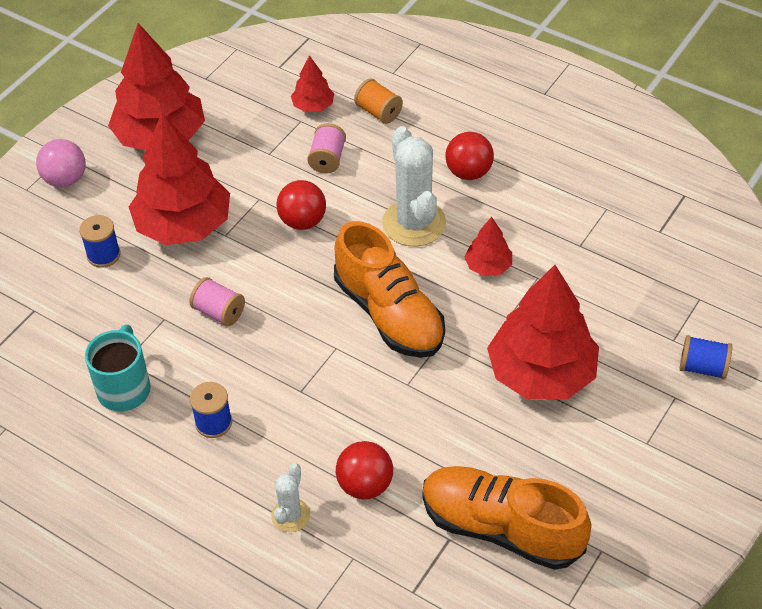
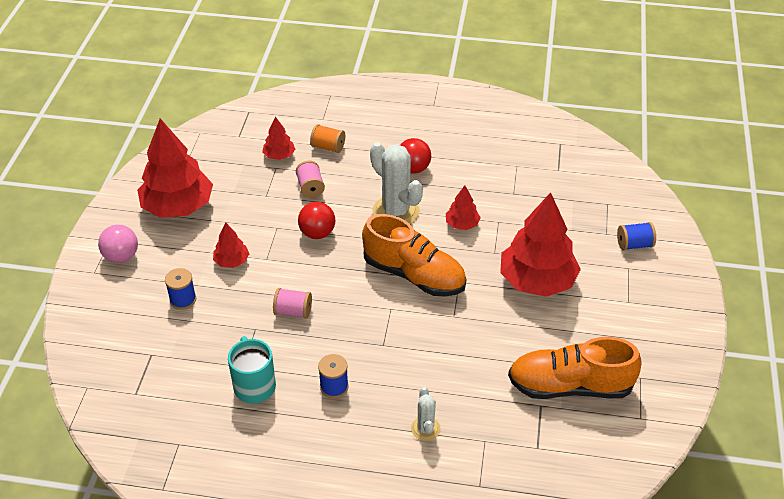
camera: 25 degrees left, 5 degrees down
(183, 225) = (232, 261): red tree -> red tree, size x0.47
(365, 485) = (464, 391): red ball -> none

